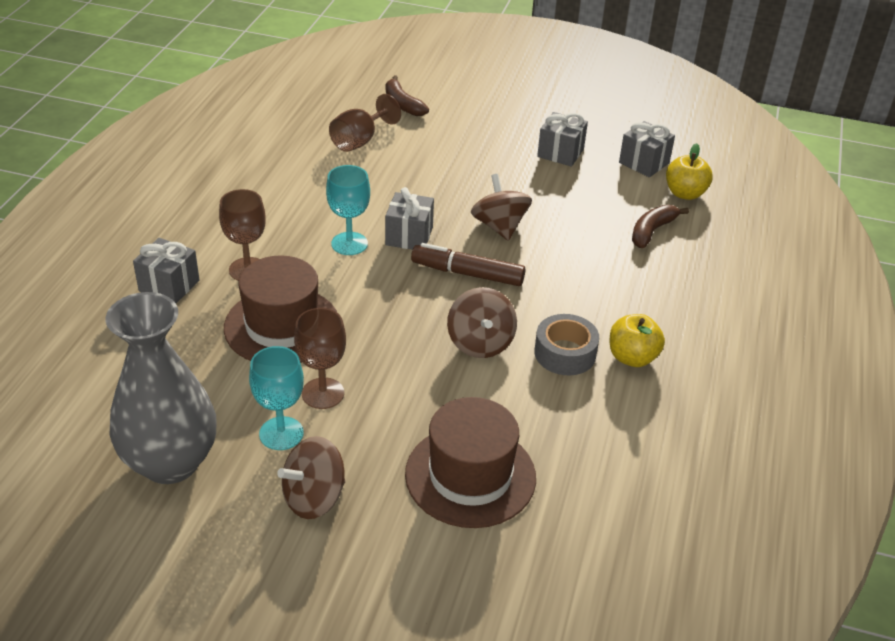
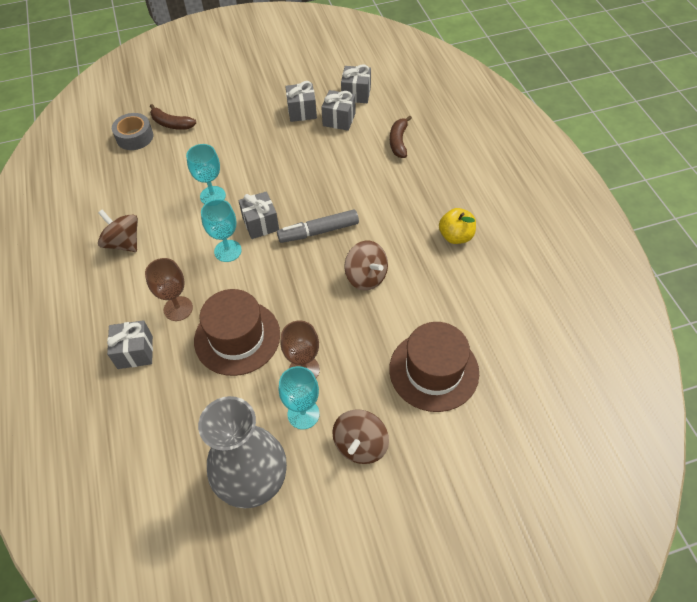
camera: 30 degrees left, 15 degrees up
(359, 141) = (167, 167): brown goblet -> none
(382, 187) = (212, 196): none -> turquoise goblet
(467, 273) = (319, 231): brown marker -> grey marker
(499, 226) = (309, 186): brown spinning top -> brown spinning top (124, 243)
(565, 353) = (418, 255): grey tape -> grey tape (135, 137)
(598, 179) = (339, 119): none -> grey gift
(685, 193) = (396, 104): yellow apple -> none

